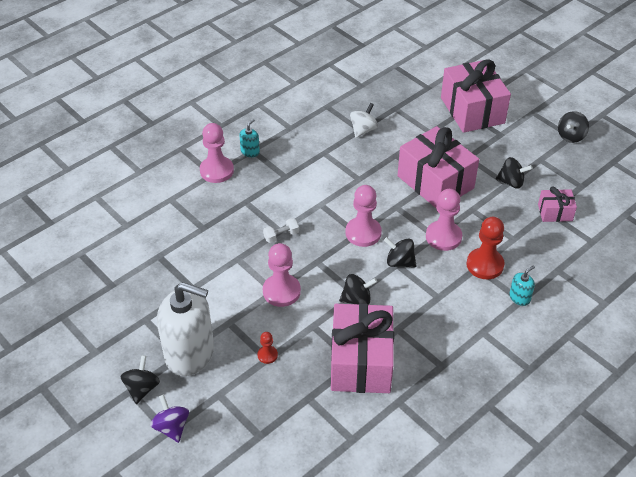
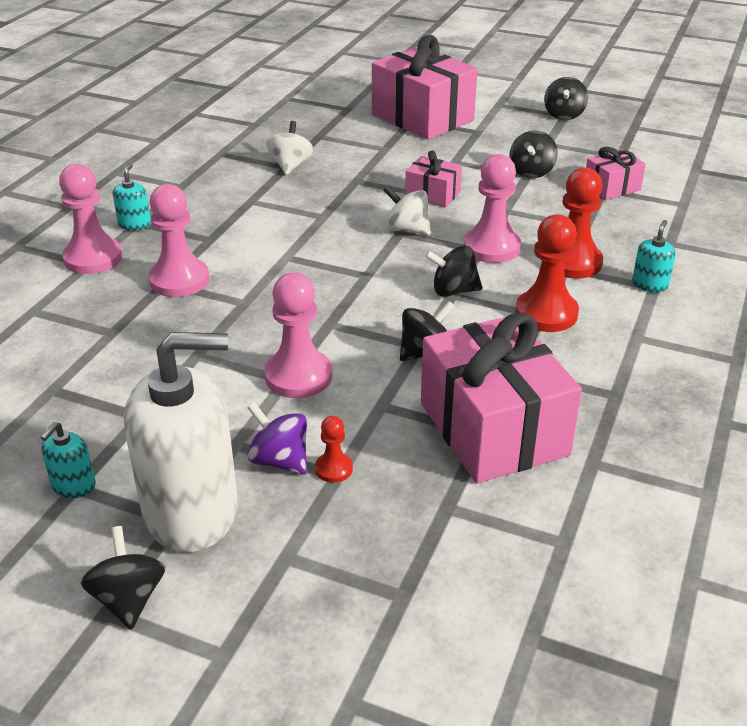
camera: 25 degrees left, 10 degrees down
(144, 318) = (73, 485): none -> turquoise soap dispenser
(171, 427) = (226, 644): purple spinning top -> purple spinning top (279, 460)
(281, 236) = (250, 308): white dumbbell -> none
(363, 233) = (374, 272): pink pawn -> pink pawn (179, 280)
(402, 206) = (407, 229): none -> white spinning top
(435, 182) = (432, 195): pink gift -> pink gift, size x0.48
(442, 297) = (546, 313): none -> red pawn
(511, 182) = (531, 172): black spinning top -> black spinning top turned 120 degrees clockwise

